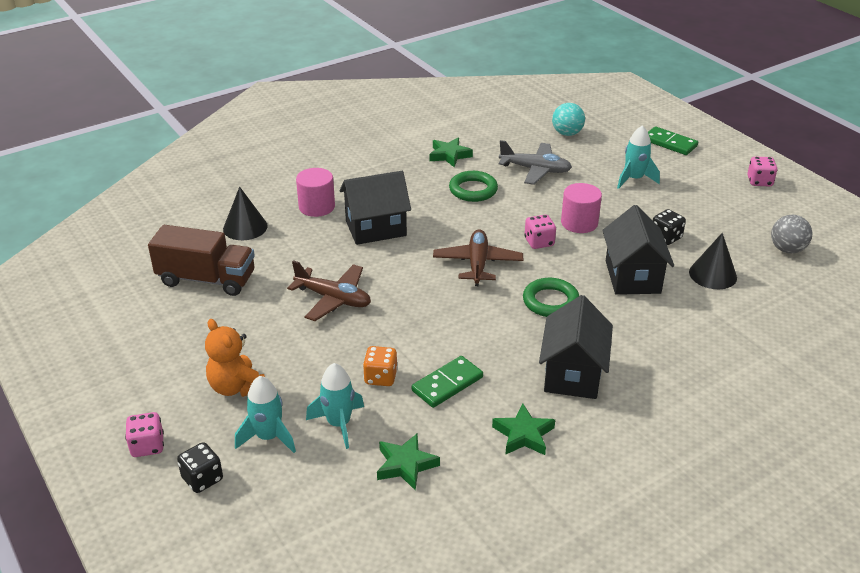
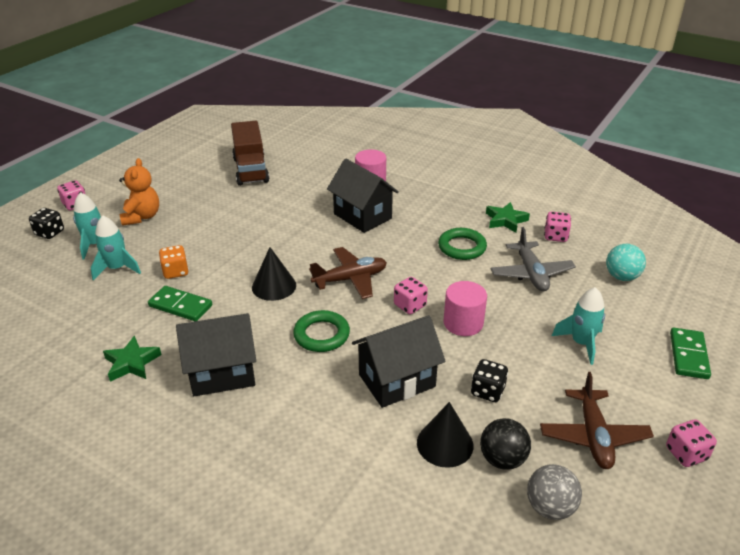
camera: 65 degrees right, 0 degrees up
(236, 387) = (142, 217): orange teddy bear -> orange teddy bear turned 150 degrees clockwise
(245, 227) = (321, 164): black cone -> black cone (274, 286)
(333, 299) = (258, 224): brown plane -> brown plane (593, 436)
(406, 465) = (81, 311): green star -> none
(492, 141) = (555, 236): none -> pink dice
(737, 254) = (502, 459): none -> black ball

